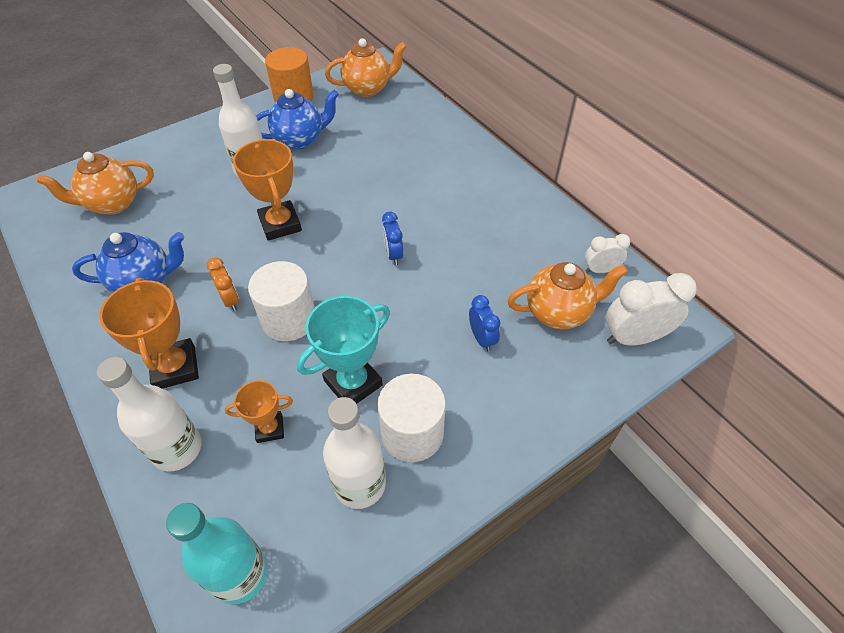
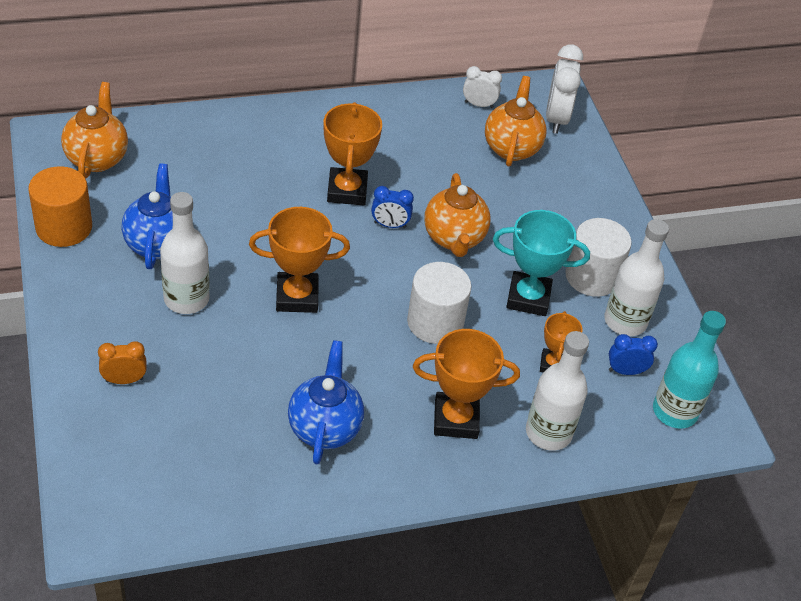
camera: 75 degrees left, 5 degrees down
(113, 204) = (168, 441): orange teapot -> orange teapot (454, 239)
(230, 300) = (388, 361): orange clock -> orange clock (124, 380)
(353, 383) = (528, 298): turquoise trophy -> turquoise trophy turned 60 degrees counterclockwise
(418, 216) = (347, 191): none -> orange trophy
(482, 338) = (518, 203): blue clock -> blue clock (625, 371)
(600, 270) = (479, 104): white clock -> white clock turned 90 degrees clockwise

